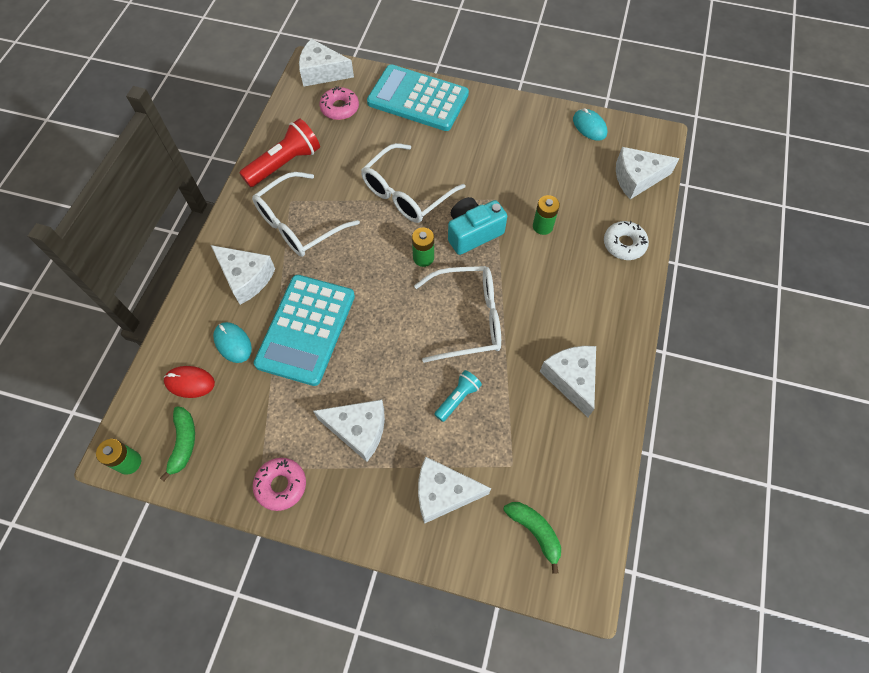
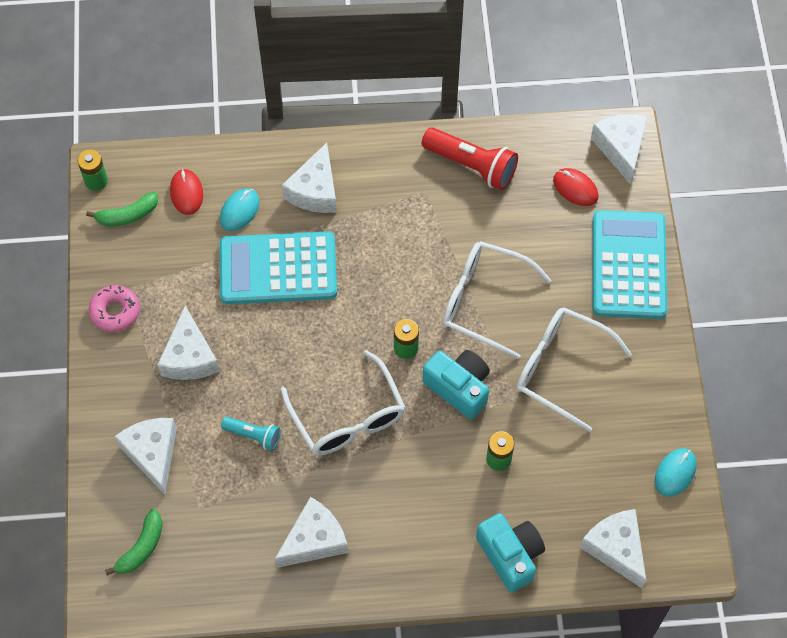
camera: 70 degrees right, 0 degrees up
(298, 224) = (398, 211): white glasses -> white glasses (560, 368)
(340, 108) = (575, 188): pink donut -> red mouse
(624, 244) = (510, 555): white donut -> turquoise camera

